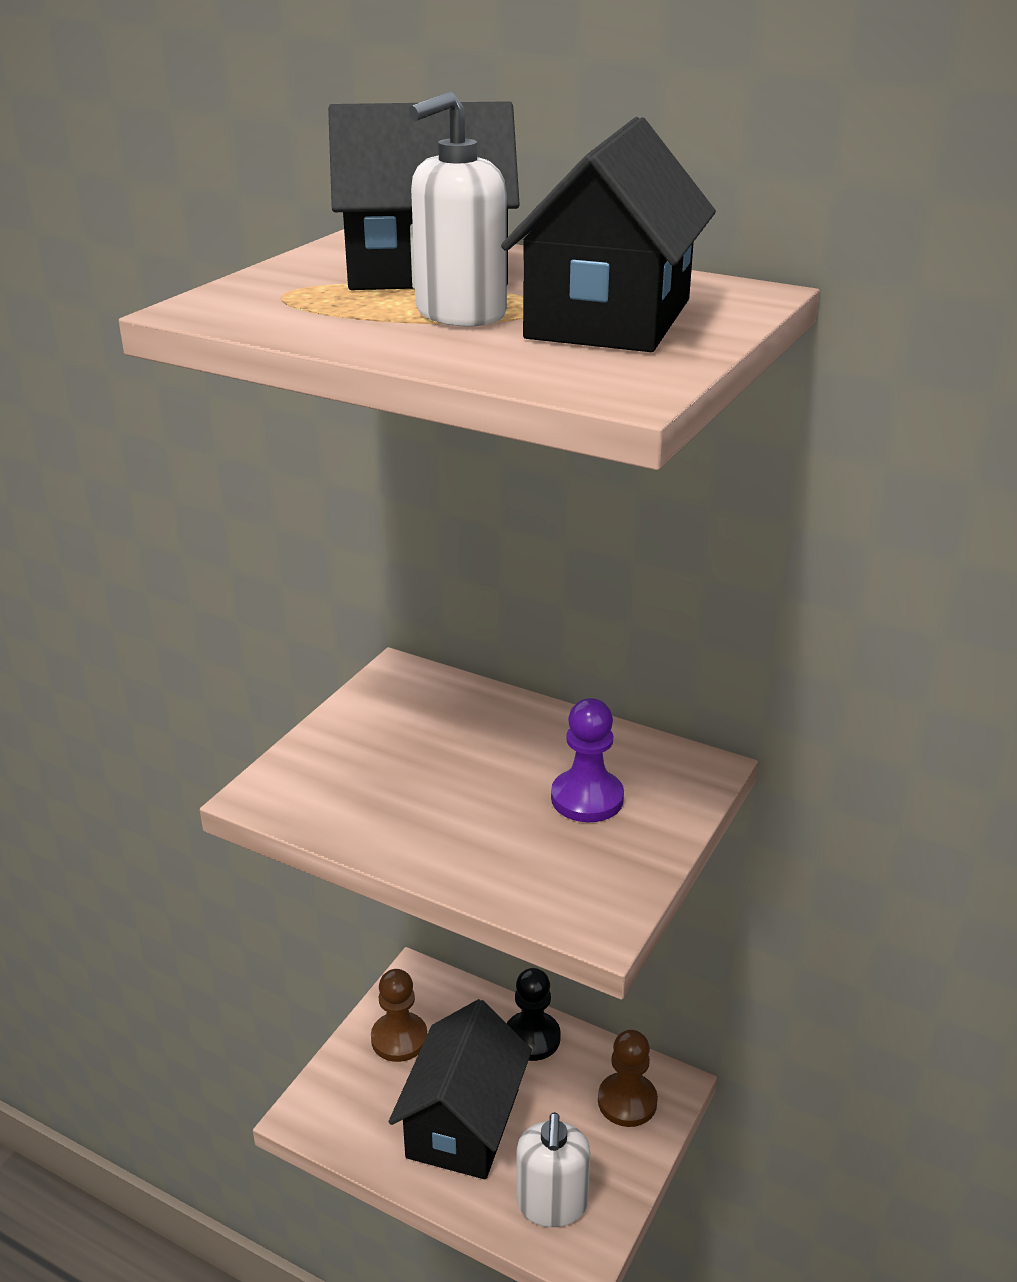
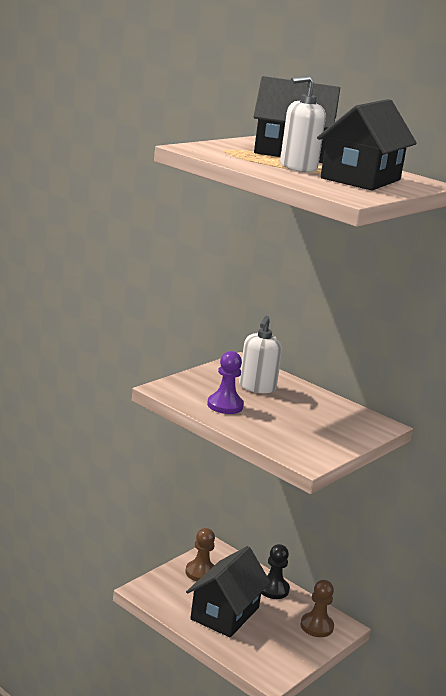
camera: 10 degrees right, 10 degrees down
(551, 1204) = (262, 655): white soap dispenser -> white soap dispenser (257, 387)
(587, 798) = (320, 422): purple pawn -> purple pawn (225, 405)

